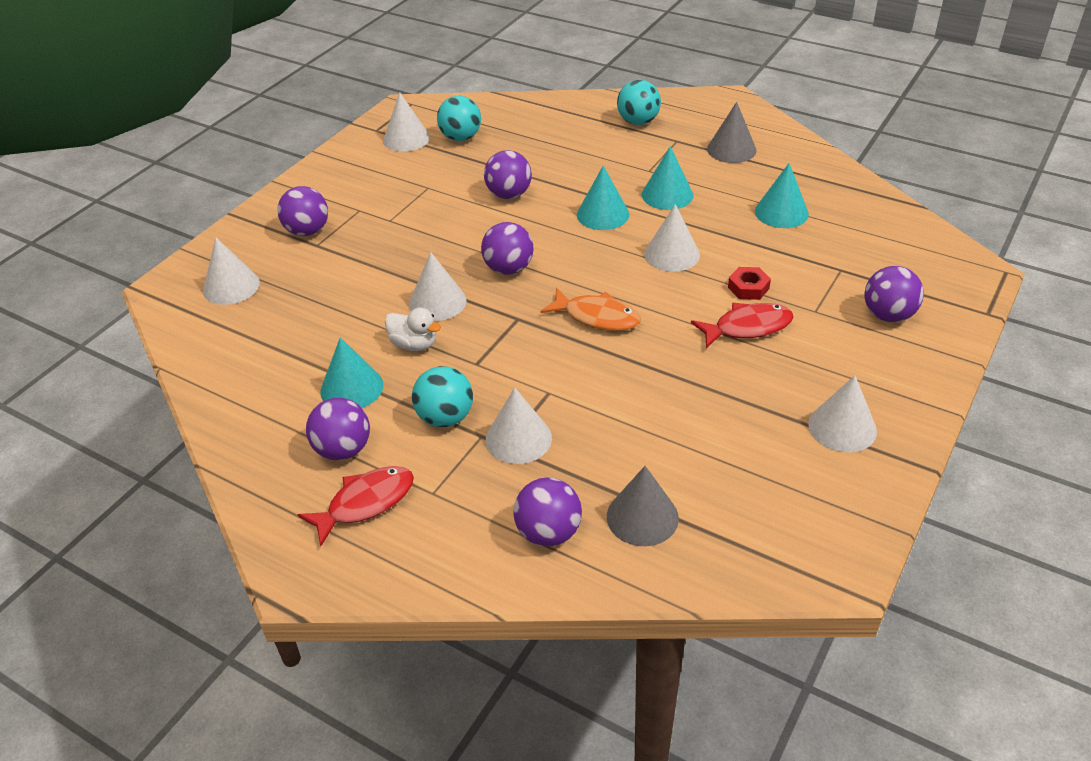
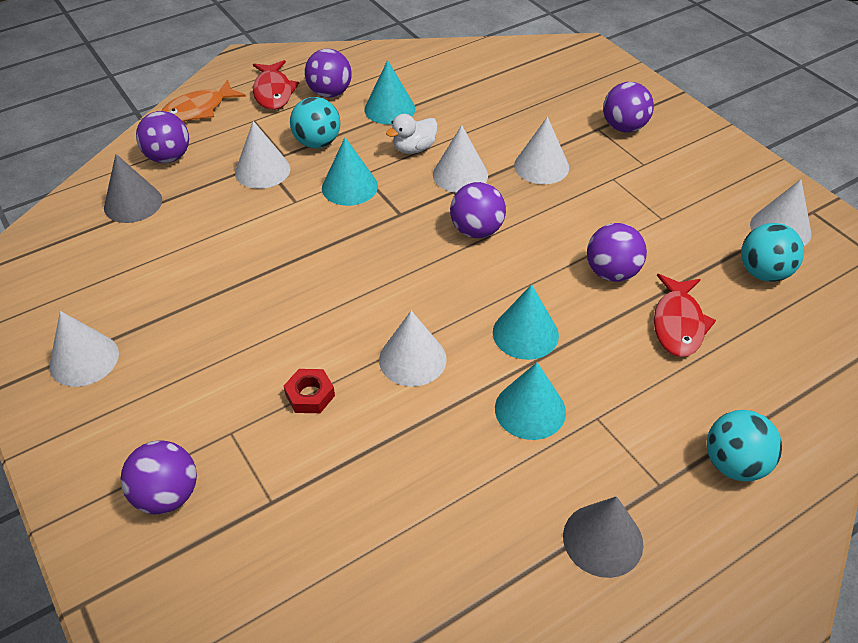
camera: 115 degrees right, 5 degrees up
(231, 286) = (564, 77): white cone -> white cone (541, 166)
(597, 317) = (360, 263): orange fish -> orange fish (198, 110)
(747, 327) = (255, 362): red fish -> red fish (678, 324)
(781, 212) = (419, 509): turquoise cone -> turquoise cone (349, 187)

